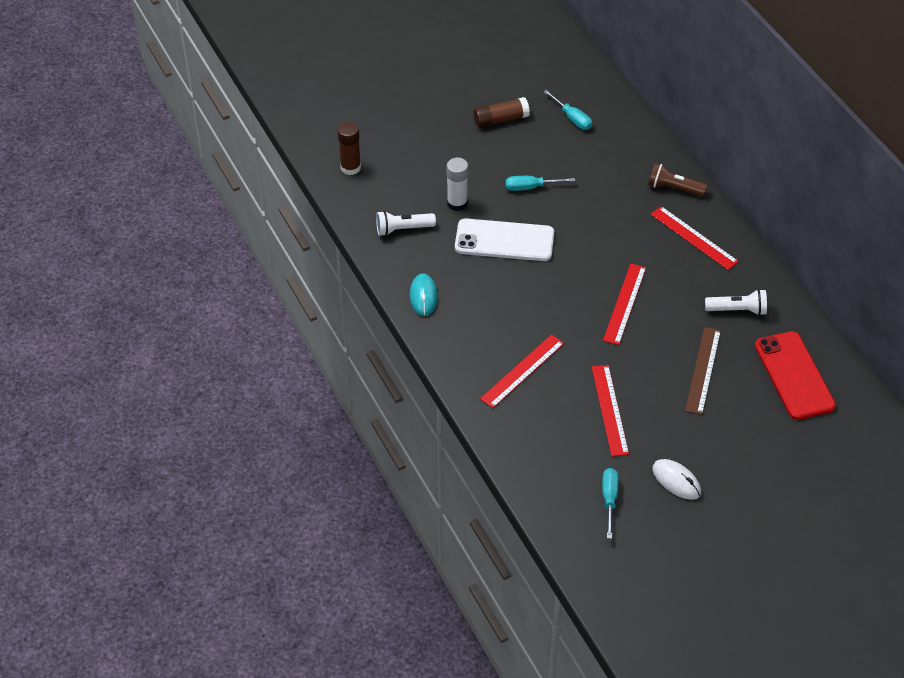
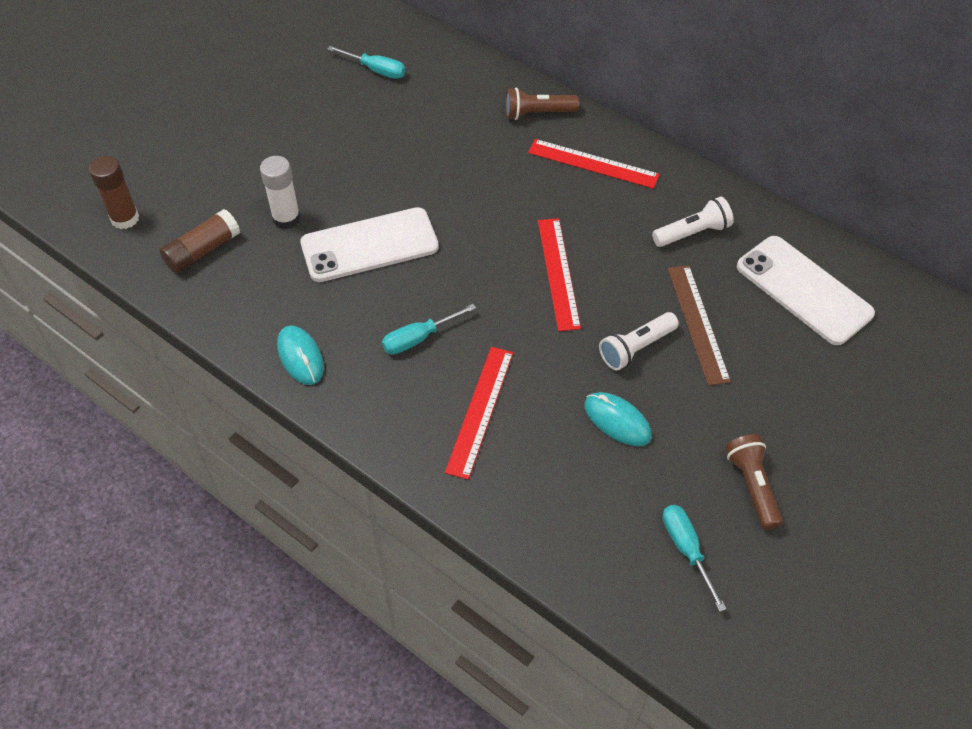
camera: 25 degrees left, 5 degrees up
(403, 229) = (231, 275): white flashlight -> white flashlight (636, 348)
(501, 119) = (291, 98): brown glue stick -> brown glue stick (203, 250)
(530, 187) = (368, 168): turquoise screwdriver -> turquoise screwdriver (418, 338)
(609, 410) = (617, 421): red ruler -> turquoise mouse
(676, 481) = (752, 486): white mouse -> brown flashlight
(794, 376) = (803, 290): red phone -> white phone

